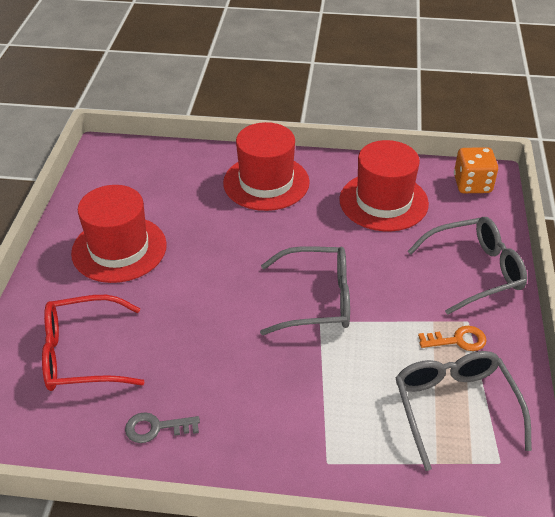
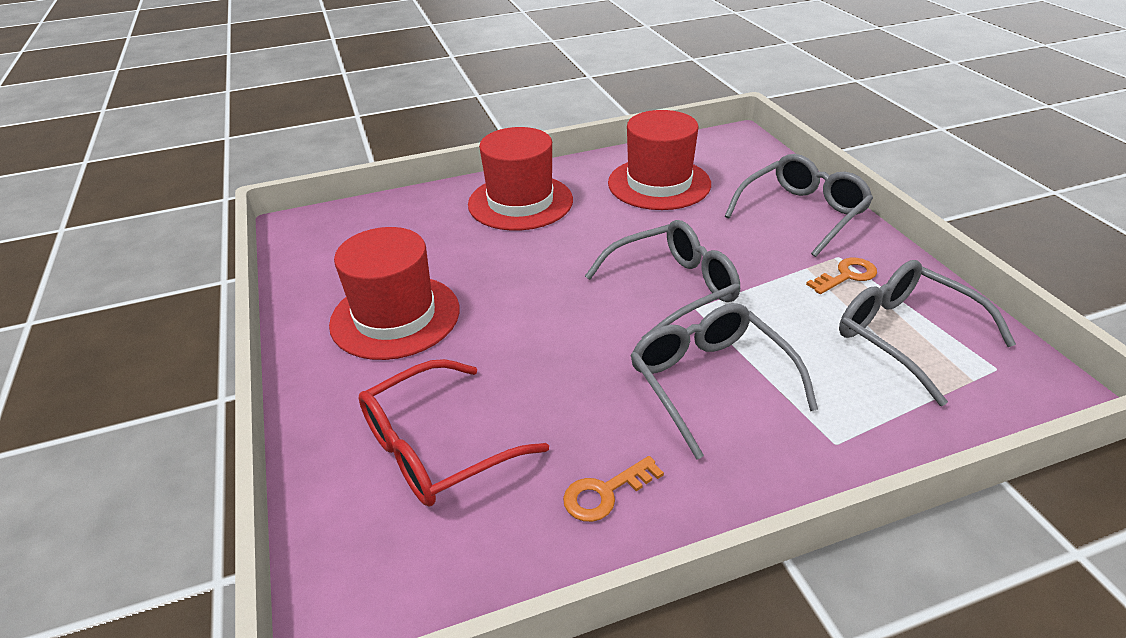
camera: 25 degrees left, 5 degrees down
(156, 428) = (605, 493): grey key -> orange key
(282, 382) = (709, 381): none -> grey glasses
(472, 184) = (729, 147): orange dice -> none

